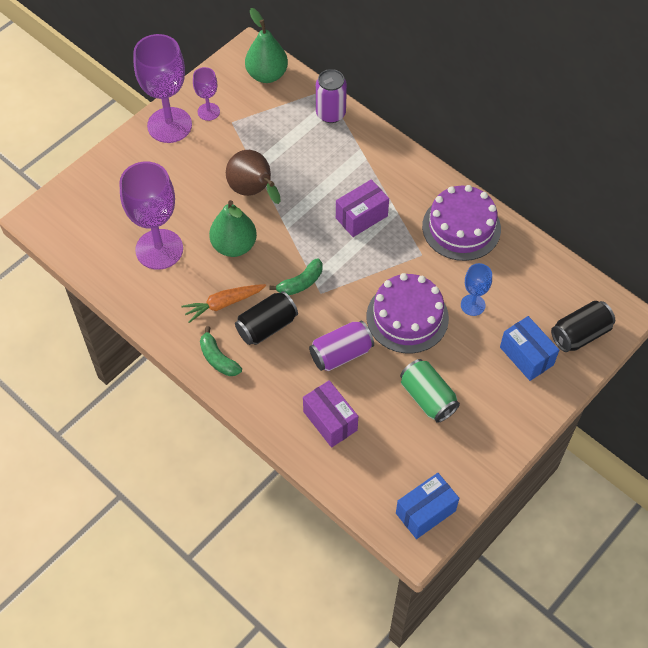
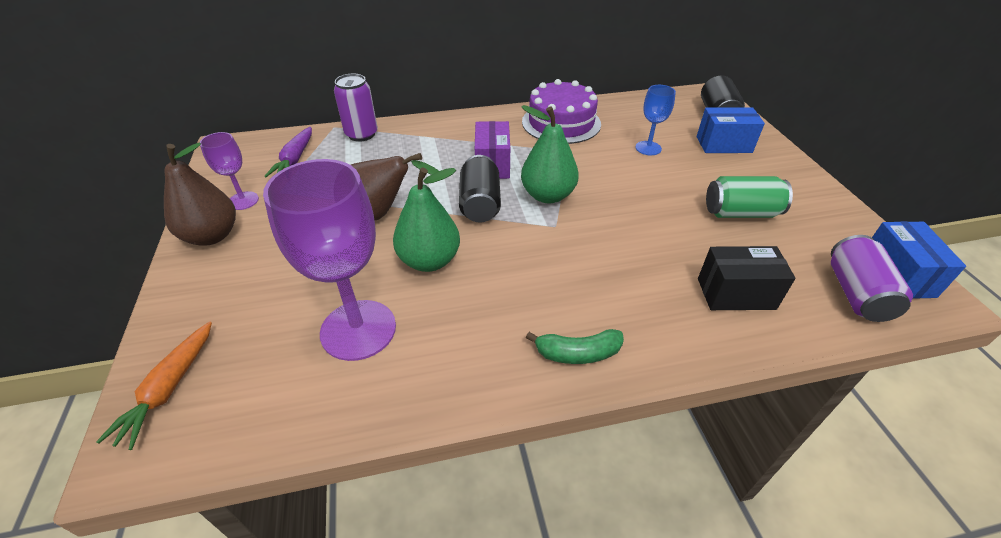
camera: 55 degrees left, 15 degrees down
(169, 125) = (212, 236): purple goblet -> brown pear
(223, 304) = (499, 308): orange carrot -> orange carrot (169, 389)
(267, 75) = (266, 148): green pear -> green pear (547, 195)
(267, 326) = (564, 285): black can -> black can (480, 204)
(269, 101) = (295, 159): none -> purple carrot
(301, 283) = (530, 233): green banana -> none
(330, 421) = (736, 293): purple box -> black box
(341, 354) = (646, 245): purple can -> purple can (856, 293)
(407, 317) = (633, 186): purple cake -> none

